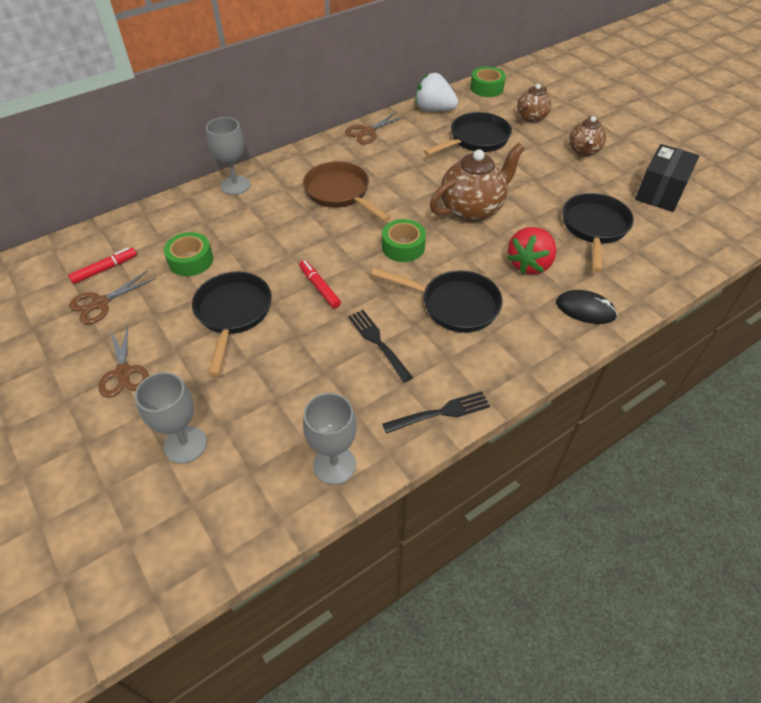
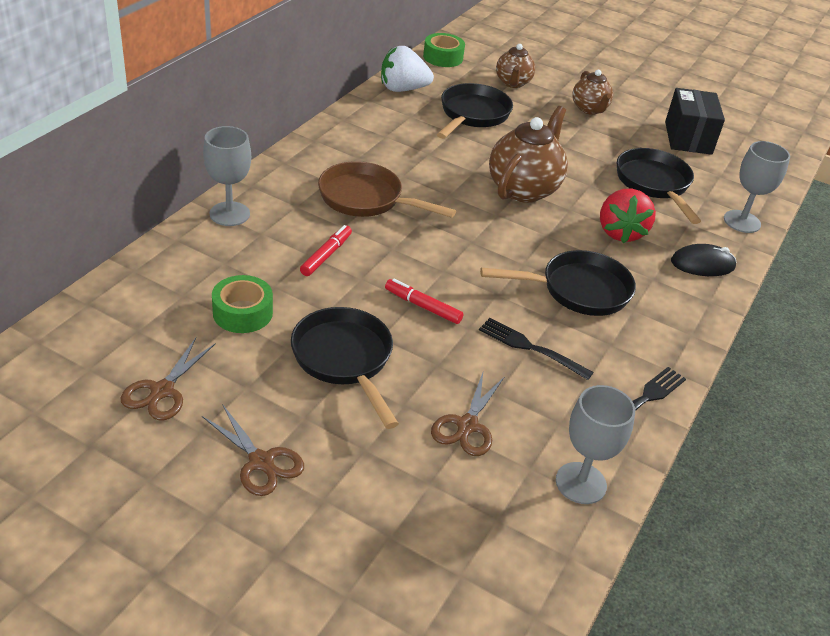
camera: 30 degrees left, 10 degrees down
(105, 269) = (134, 349): red marker -> red marker (326, 255)
(185, 444) = (403, 516): grey goblet -> grey goblet (742, 221)
(367, 132) = (345, 125): brown scissors -> brown scissors (467, 426)
(403, 247) = (481, 242): green tape -> none

